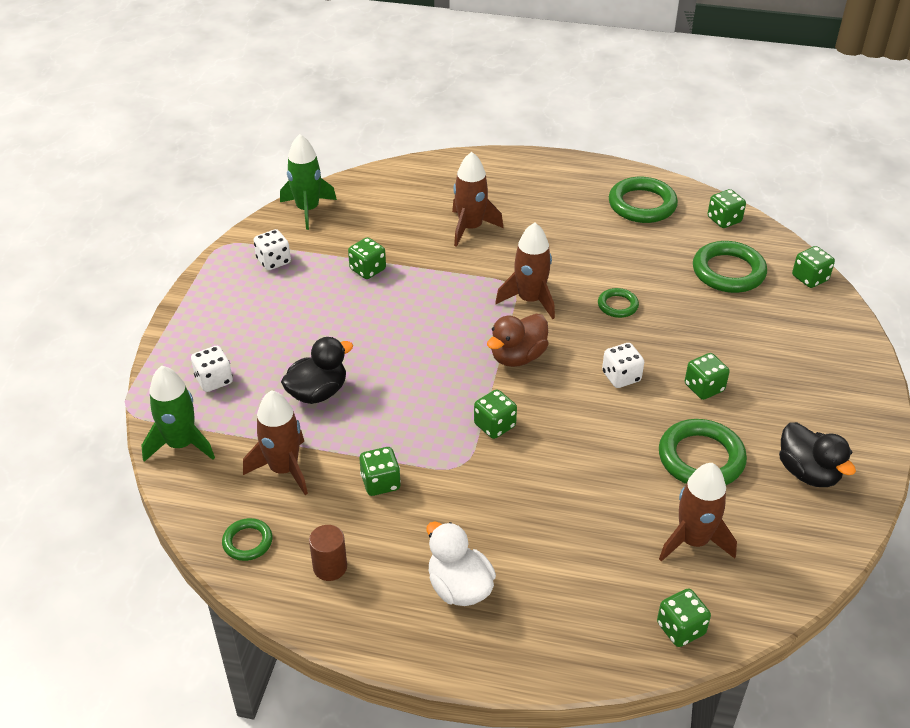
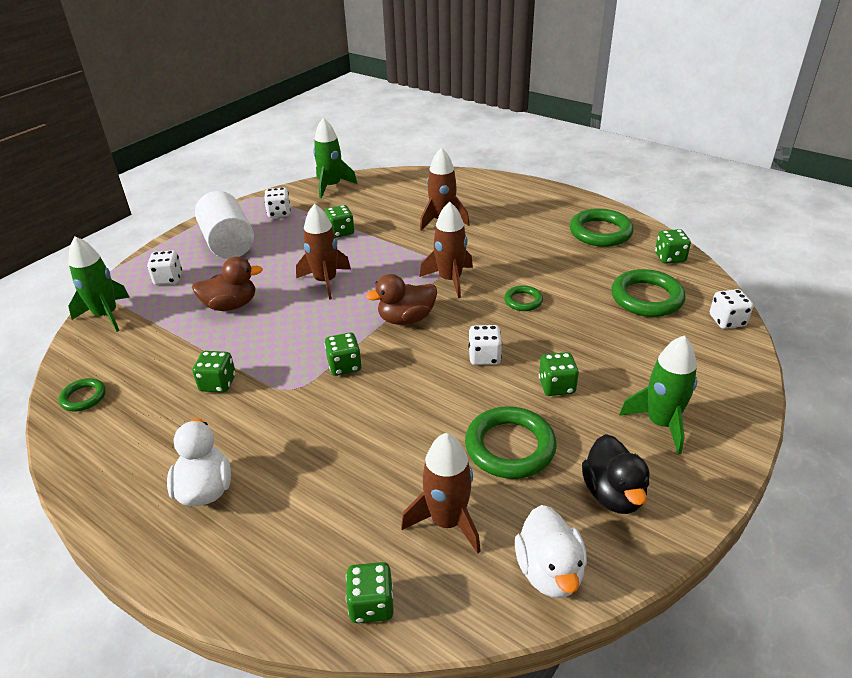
camera: 25 degrees right, 5 degrees down
(246, 316) = (228, 243): none -> white cylinder
(284, 469) = (158, 352): brown rocket -> brown rocket (325, 281)
(318, 392) = (231, 305): black duck -> brown duck
(330, 567) = (122, 436): brown cylinder -> none
(797, 552) = (549, 571): none -> white duck
(810, 278) = (727, 321): green dice -> white dice
(810, 397) = (661, 423): none -> green rocket

